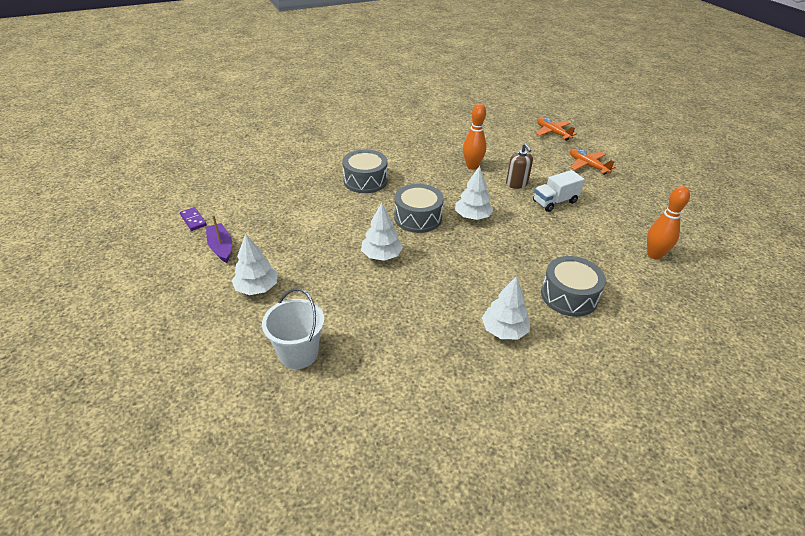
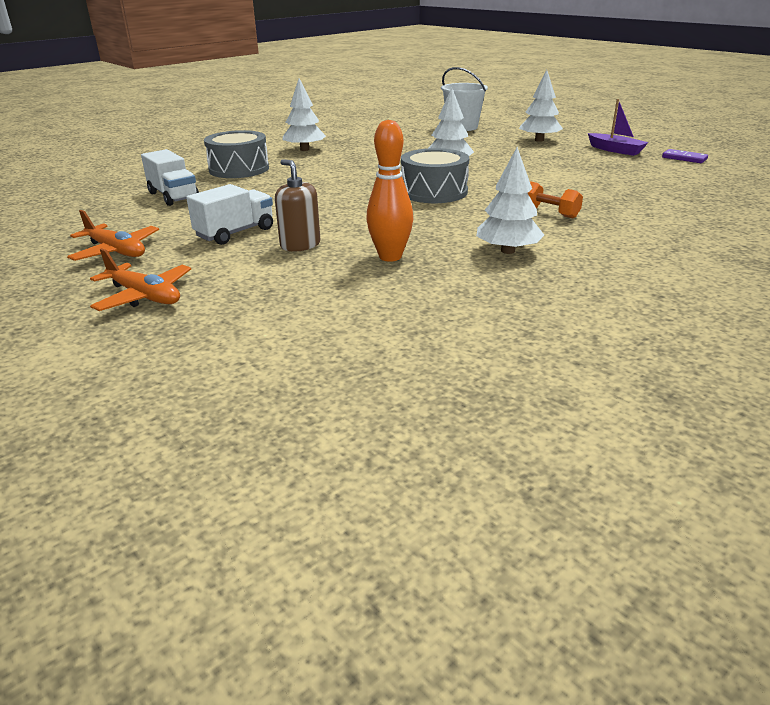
camera: 165 degrees right, 10 degrees down
(365, 180) = (549, 213): grey drum -> orange dumbbell
(472, 216) = (361, 202): white tree -> white tree (508, 251)
(552, 133) = (203, 366): orange plane -> orange plane (116, 251)
(612, 257) = (173, 196): none -> white truck
(654, 255) = (113, 204): orange bowling pin -> none

